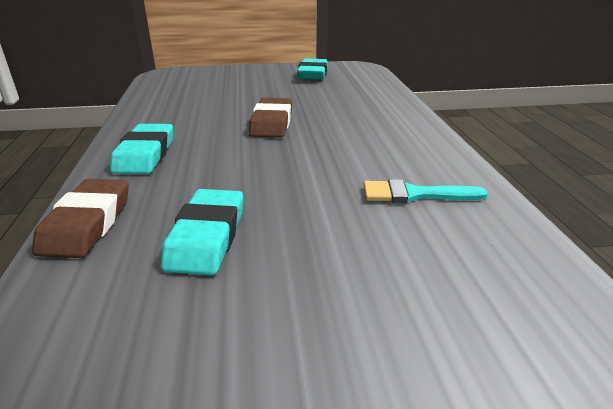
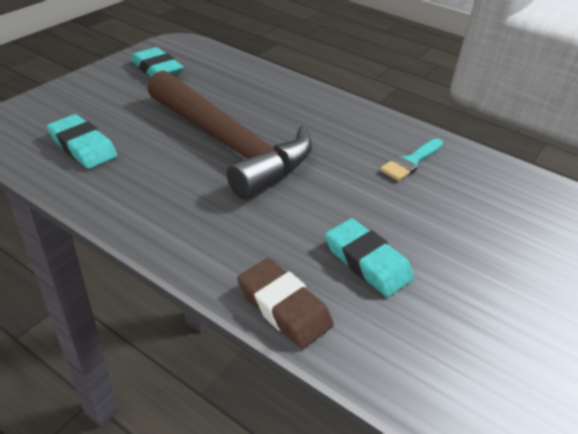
camera: 50 degrees left, 10 degrees up
(145, 154) = (196, 231): turquoise eraser -> turquoise eraser (83, 146)
(272, 123) = (230, 145): brown eraser -> brown hammer

